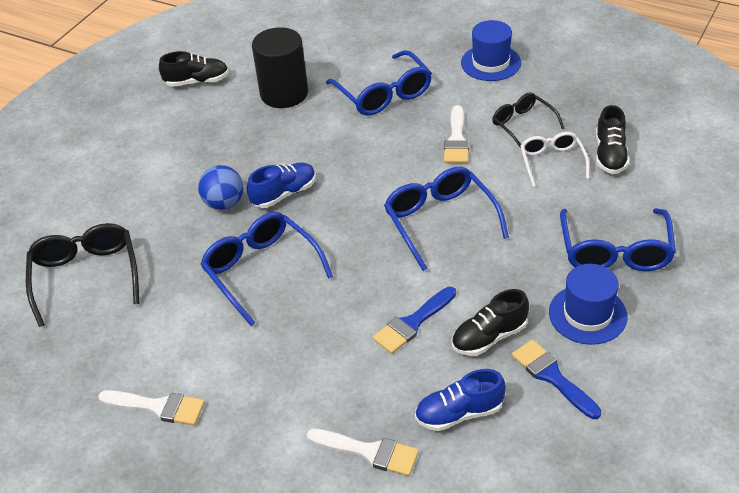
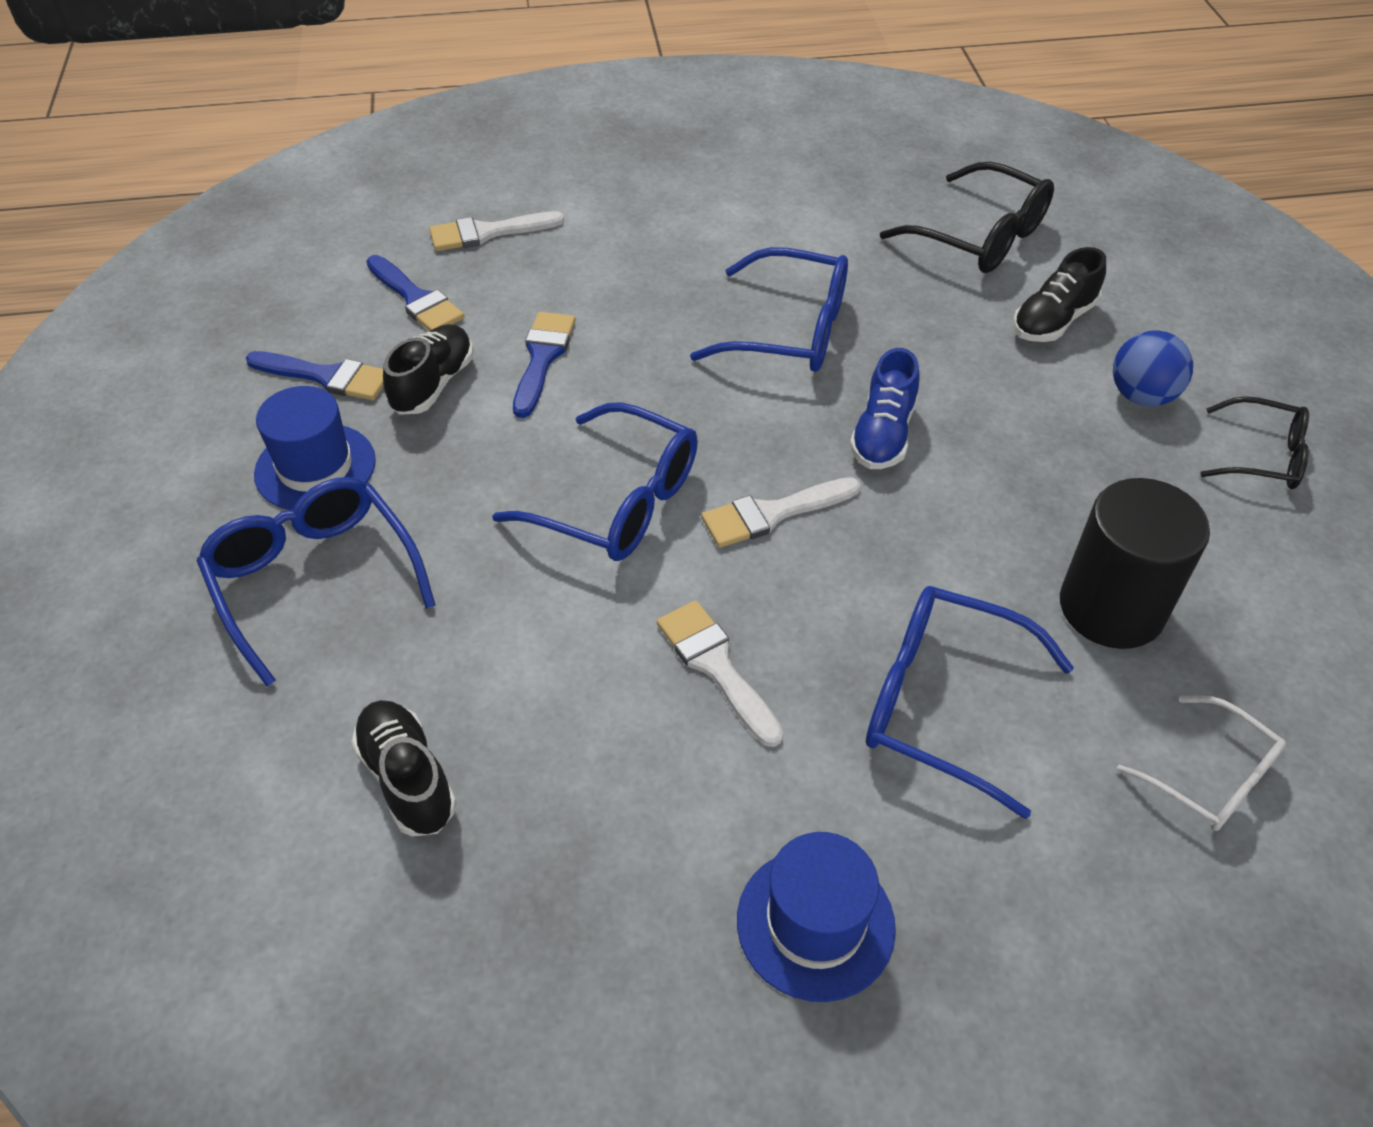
camera: 140 degrees right, 5 degrees up
(158, 407) = (737, 178): white brush -> white brush (772, 513)
(197, 82) = (1282, 554): black shoe -> black shoe (1053, 321)
(224, 203) = (945, 383): blue ball -> blue ball (1141, 396)
(459, 413) = (416, 299): blue shoe -> blue brush
(523, 125) = (619, 768): black glasses -> black glasses (1261, 456)
(552, 162) = (509, 704): white glasses -> white glasses (1209, 776)

